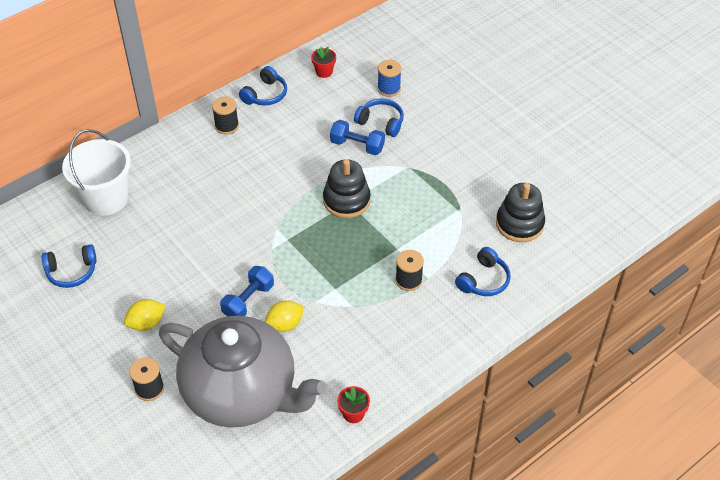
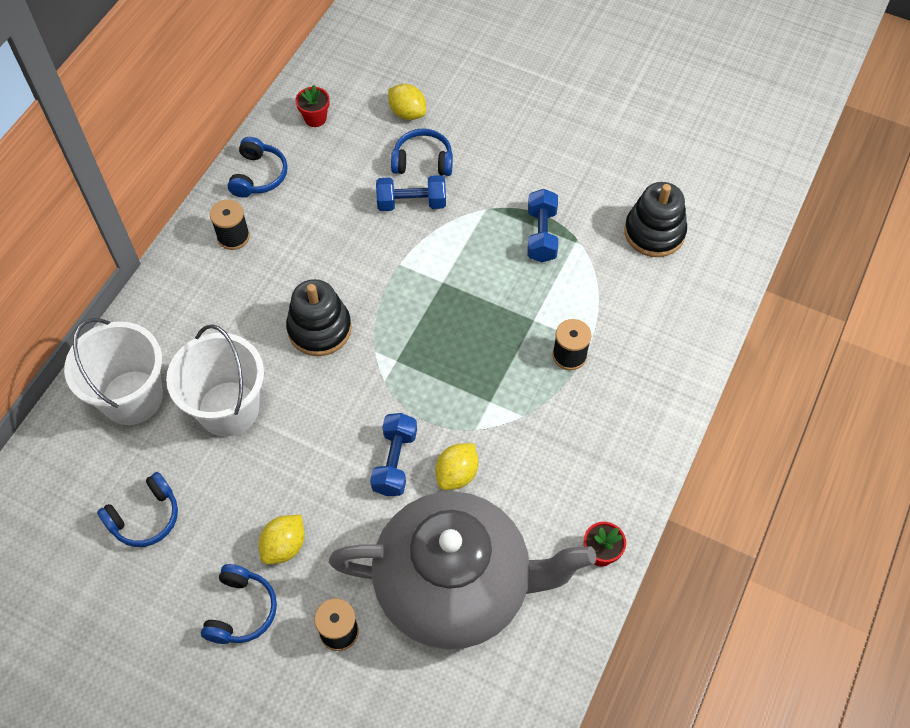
camera: 25 degrees left, 10 degrees up
(161, 227) = (228, 408): none -> white bucket
(346, 200) = (439, 280): black stacking toy -> black stacking toy (319, 329)
(389, 89) = (407, 113): blue spool -> yellow lemon
(436, 197) = (541, 235): none -> blue dumbbell
(483, 280) = (653, 320): blue headphones -> blue headphones (241, 610)

